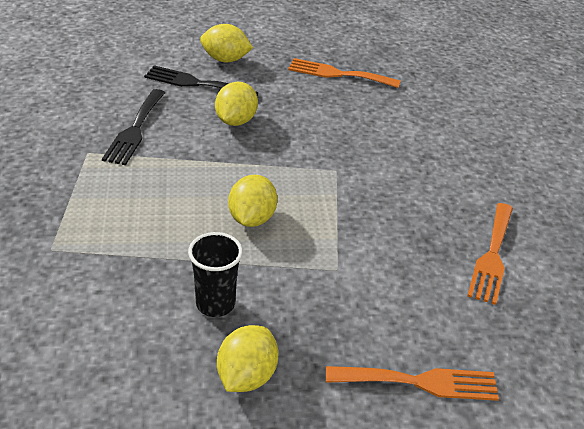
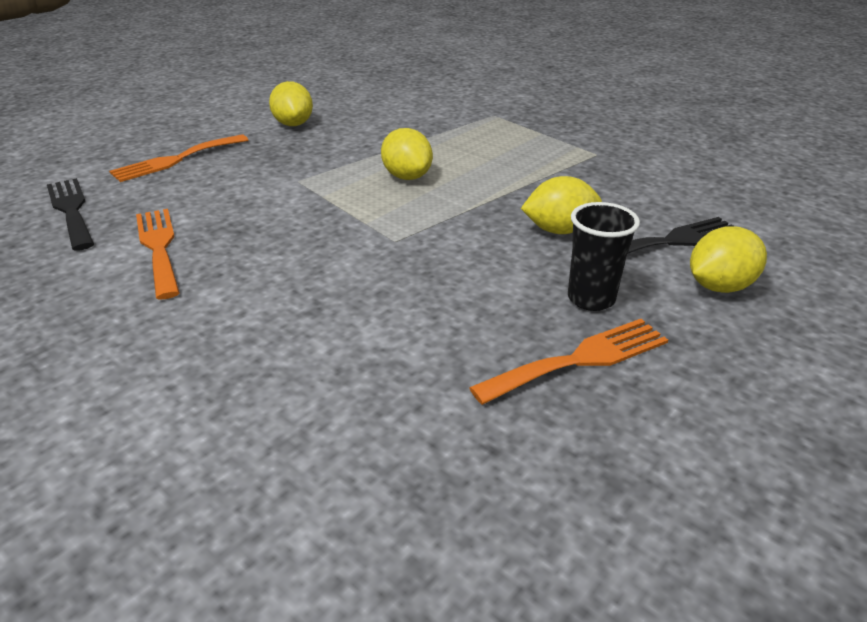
camera: 140 degrees right, 5 degrees down
(135, 130) = (608, 180): black fork -> black fork (71, 210)
(215, 304) = (356, 136): black cup -> black cup (591, 299)
(236, 121) = (559, 230): yellow lemon -> yellow lemon turned 75 degrees counterclockwise

